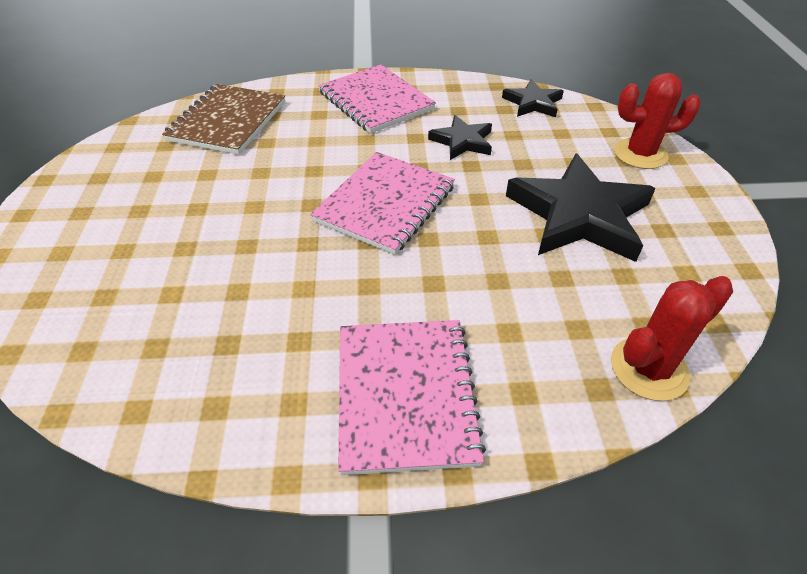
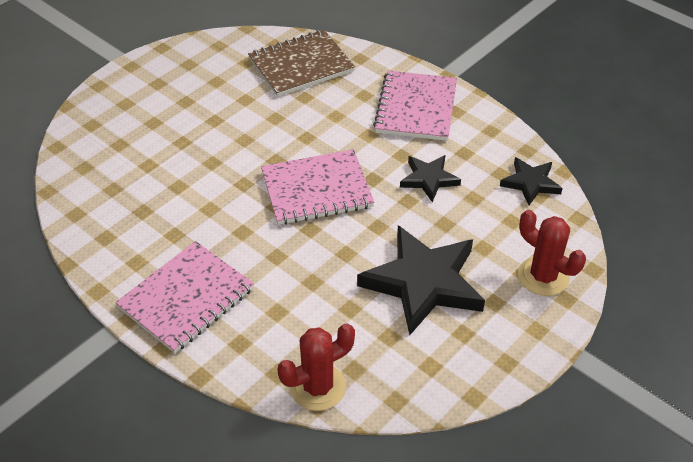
camera: 45 degrees right, 0 degrees up
(649, 368) = (318, 387): red cactus -> red cactus turned 45 degrees counterclockwise

